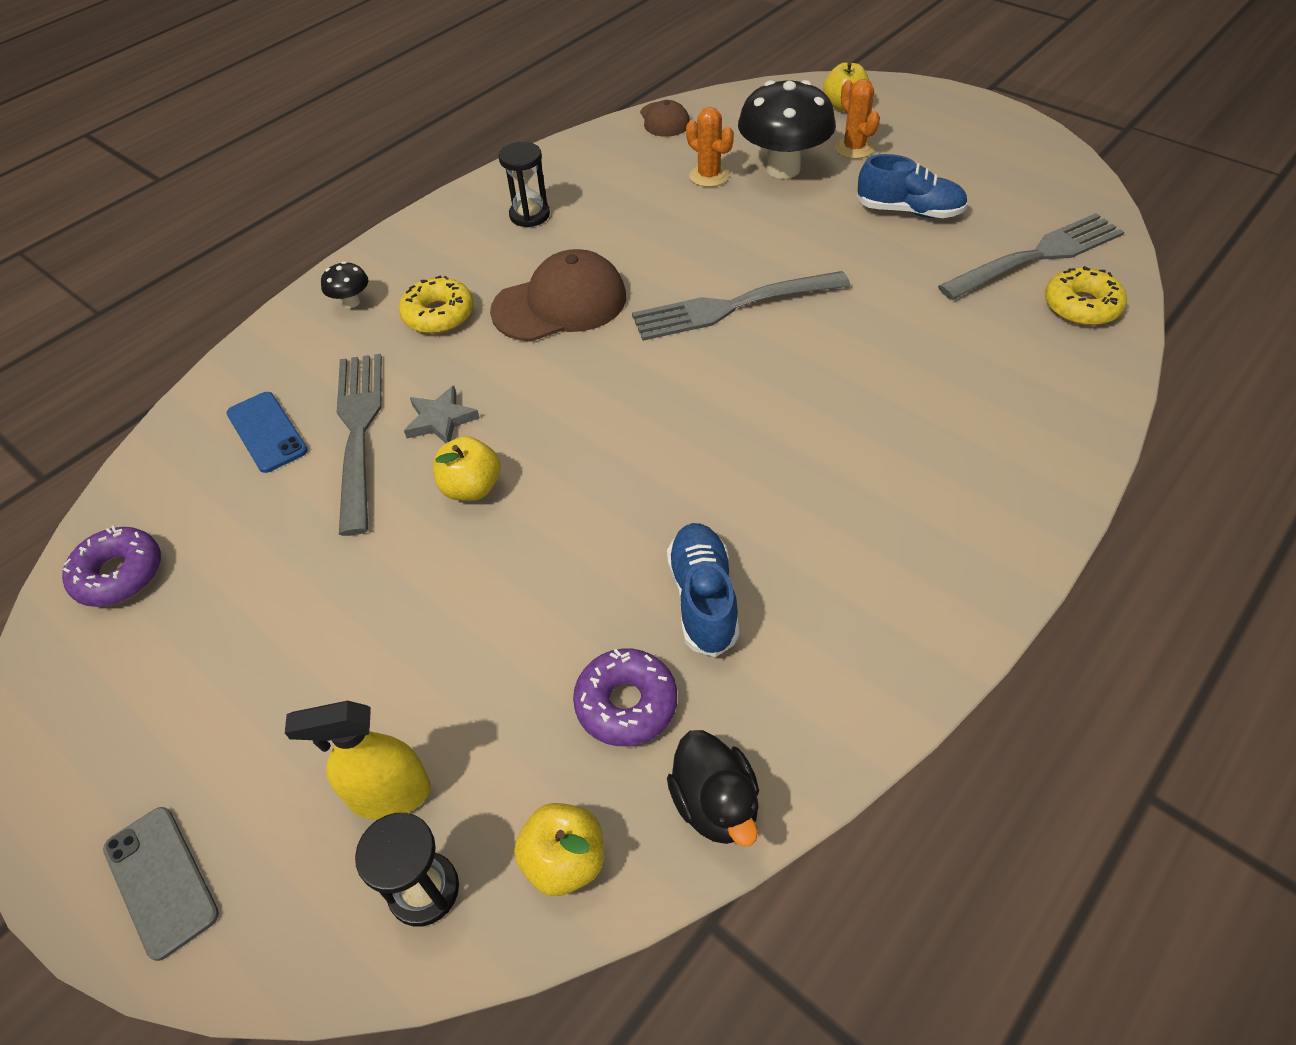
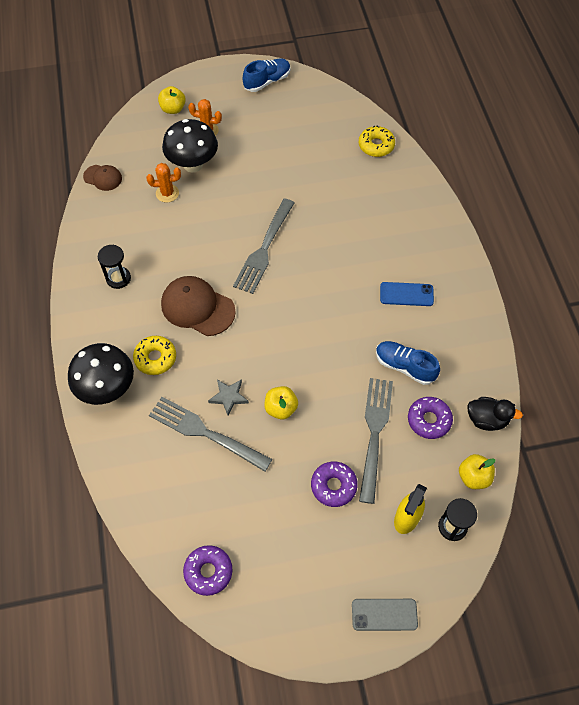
camera: 55 degrees left, 10 degrees up
(267, 432) = (169, 470): blue phone -> blue phone (406, 294)
(351, 302) = (107, 389): black mushroom -> black mushroom, size x2.27
(379, 641) = (333, 486): none -> purple donut
(560, 304) = (197, 307): brown cap -> brown cap turned 75 degrees counterclockwise
(909, 211) = (269, 147): blue shoe -> blue shoe (267, 81)
(1036, 257) = (337, 134): grey fork -> grey fork (374, 434)

